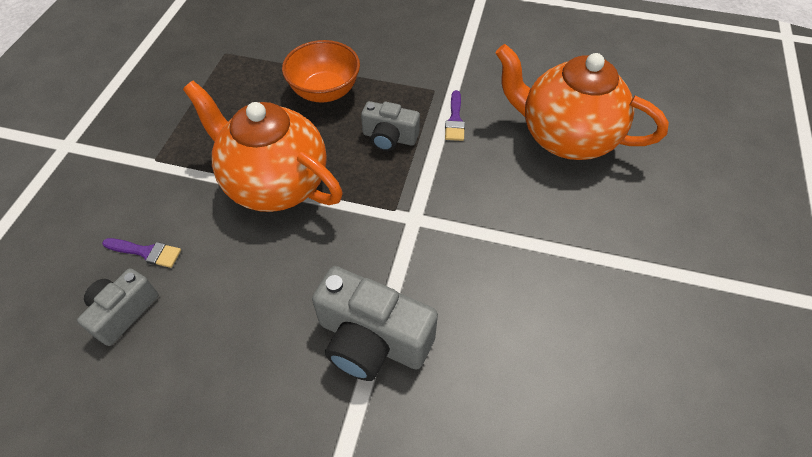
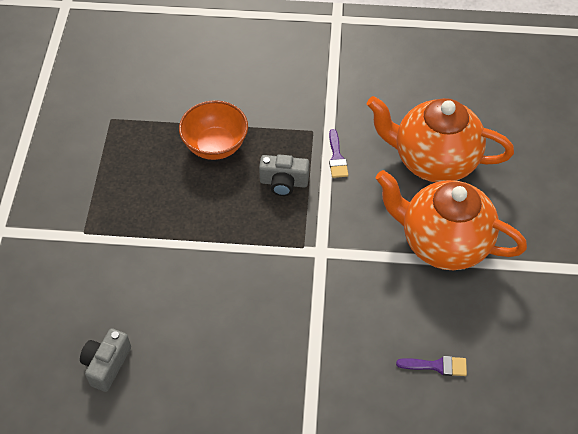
camera: 10 degrees left, 0 degrees up
(146, 252) = (107, 314): purple brush -> purple brush (436, 366)
(275, 183) = (196, 238): orange teapot -> orange teapot (443, 243)
(372, 339) = (310, 354): grey camera -> none

